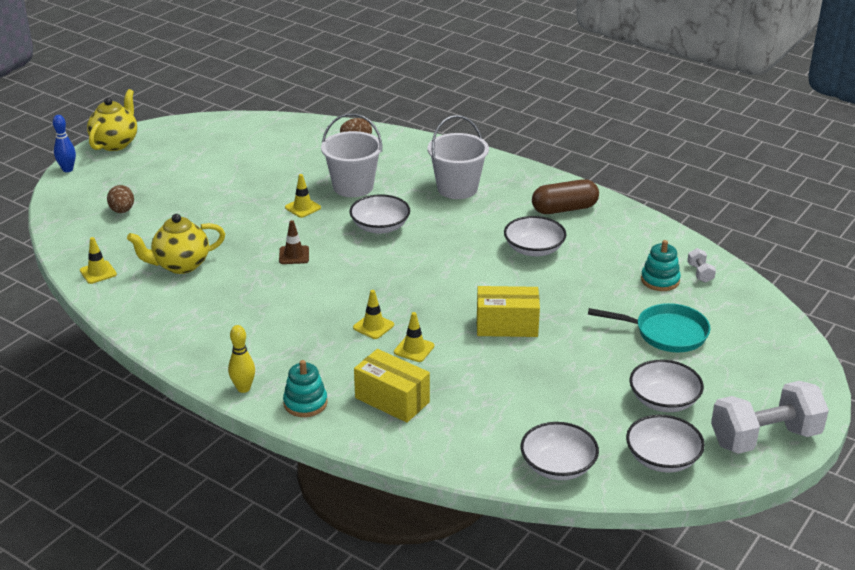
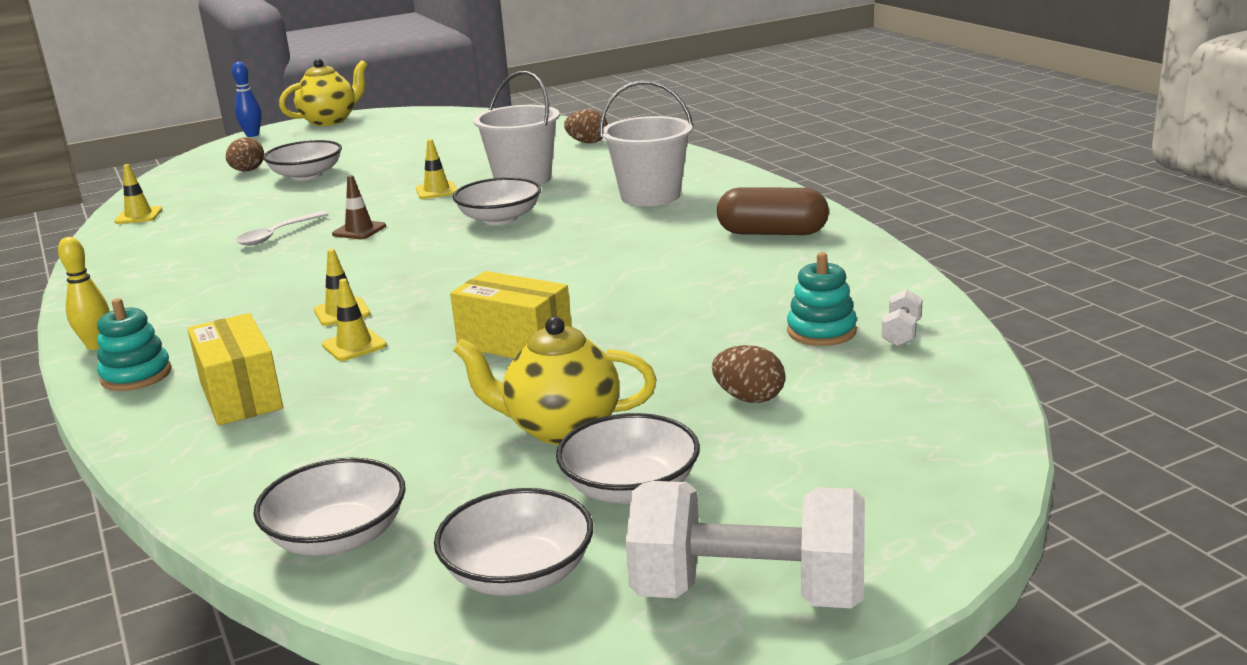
camera: 30 degrees right, 10 degrees down
(180, 265) = (227, 222): yellow teapot -> yellow teapot (561, 428)
(238, 270) = (277, 235): none -> white spoon
(534, 249) = (670, 268): white bowl -> white bowl (307, 175)
(666, 333) = (749, 398): turquoise pan -> brown egg

